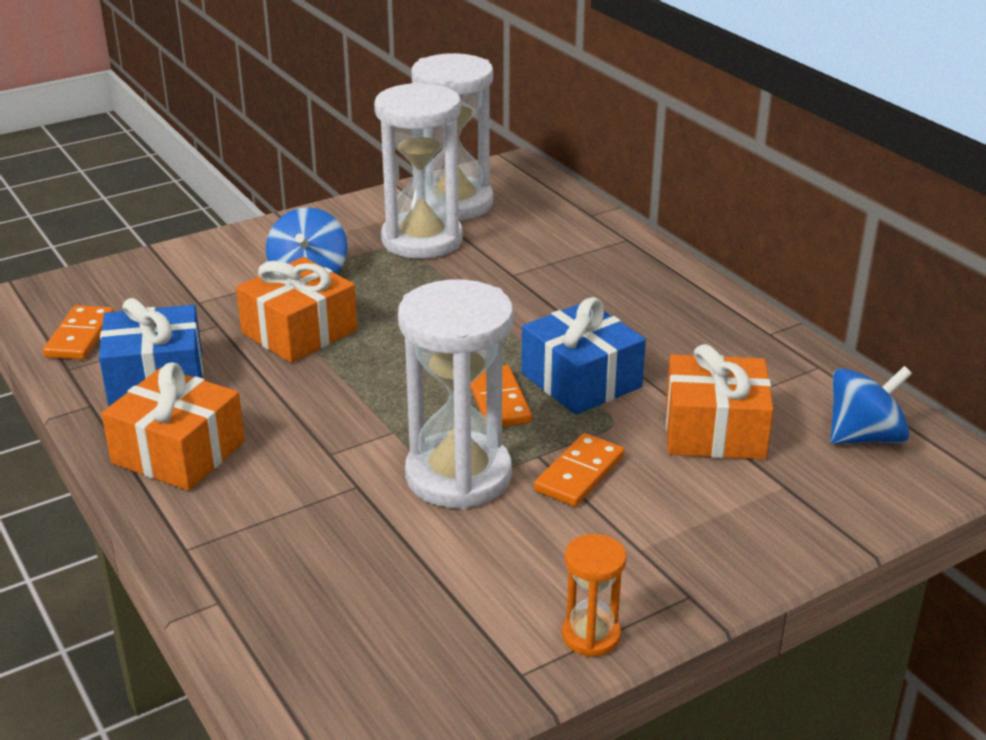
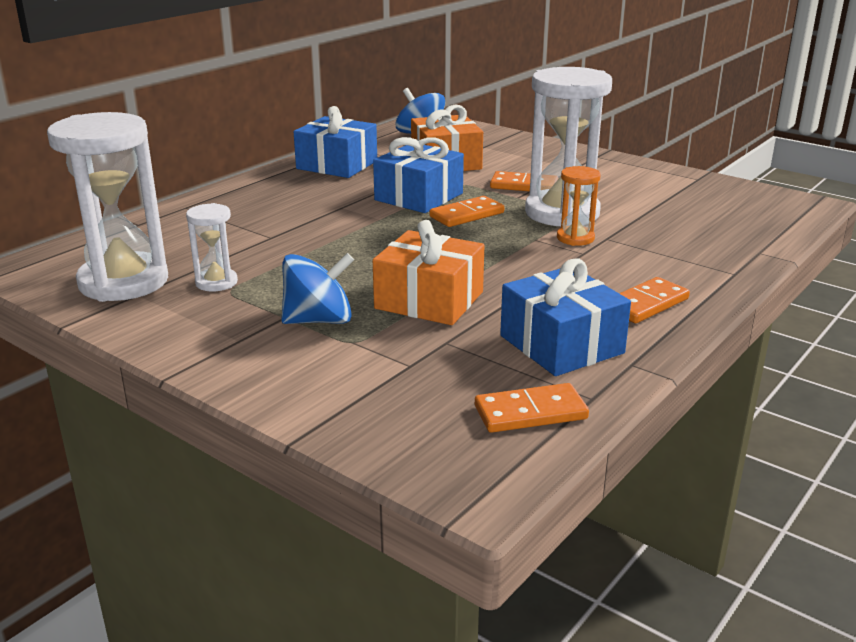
camera: 110 degrees left, 5 degrees down
(178, 452) = (646, 304): orange gift -> orange domino
(422, 240) = (216, 282): white hourglass -> white hourglass, size x0.48
(591, 635) = (652, 169): orange hourglass -> orange hourglass (575, 238)
(735, 343) = (337, 165): none -> blue gift

